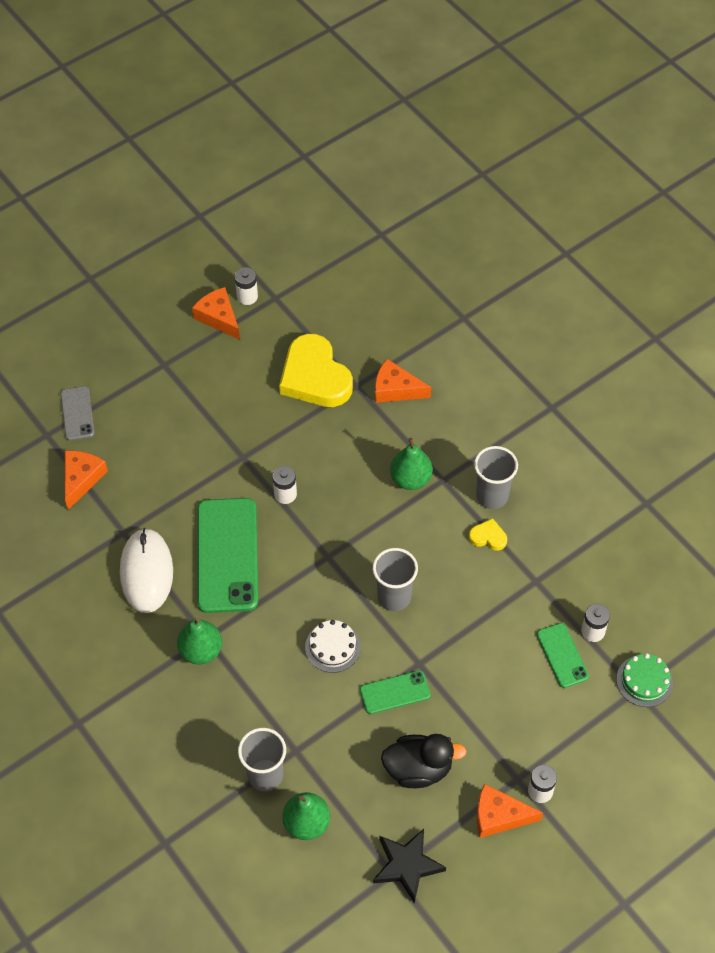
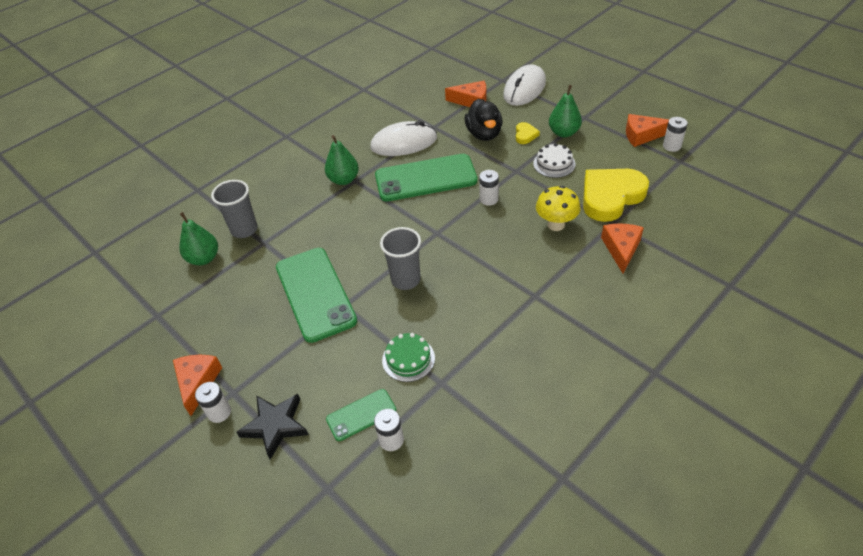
camera: 85 degrees right, 10 degrees down
(77, 413) = (524, 89): grey phone -> white mouse
(218, 317) = (642, 135): orange cheese -> orange cheese turned 135 degrees counterclockwise
(332, 647) = (354, 249): white cake -> white cake (554, 164)
(345, 438) = (556, 225): none -> yellow mushroom
(395, 692) = (315, 294): green phone -> green phone, size x1.97
(407, 865) = (161, 324): black star -> black star (275, 426)
(411, 479) = (528, 273): green pear -> green pear (564, 133)
(418, 769) = (245, 319): black duck -> black duck (484, 134)
(488, 537) = (481, 338): yellow heart -> yellow heart (525, 135)
(492, 496) = (528, 335): grey cup -> none
(644, 681) = (338, 496): green cake -> green cake (408, 359)

